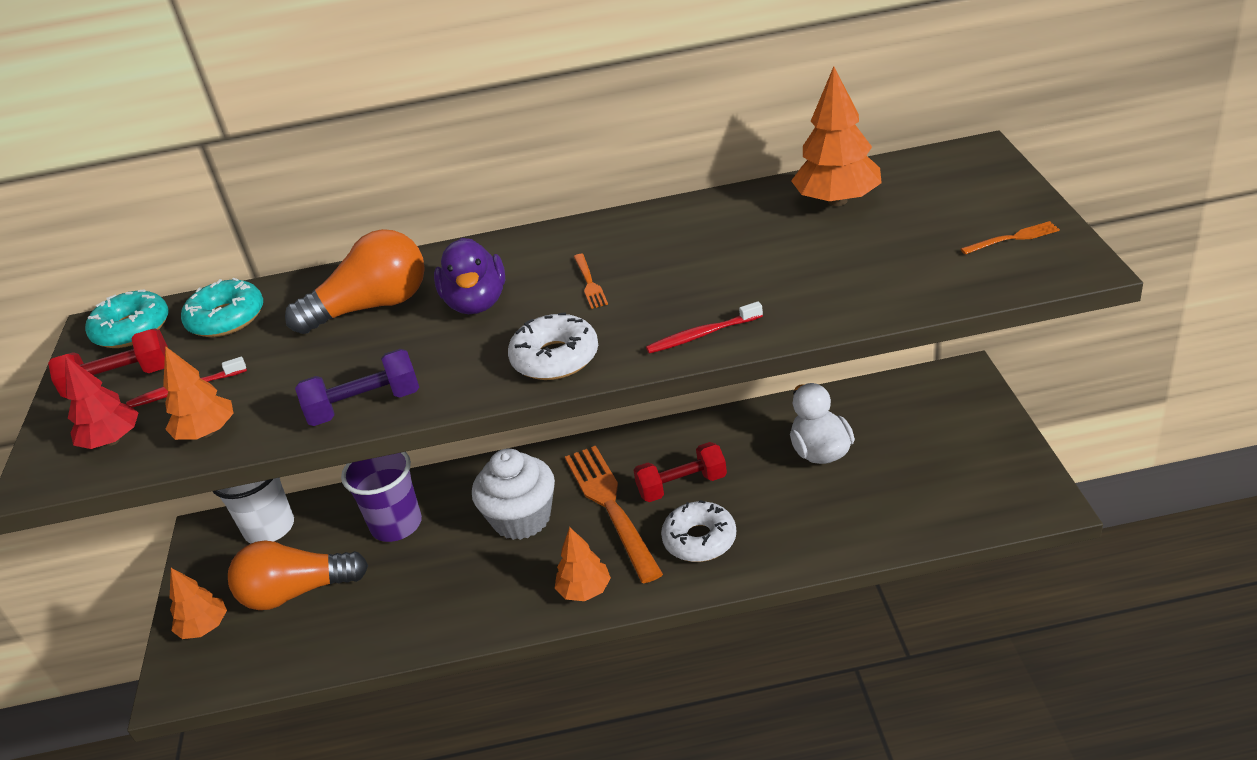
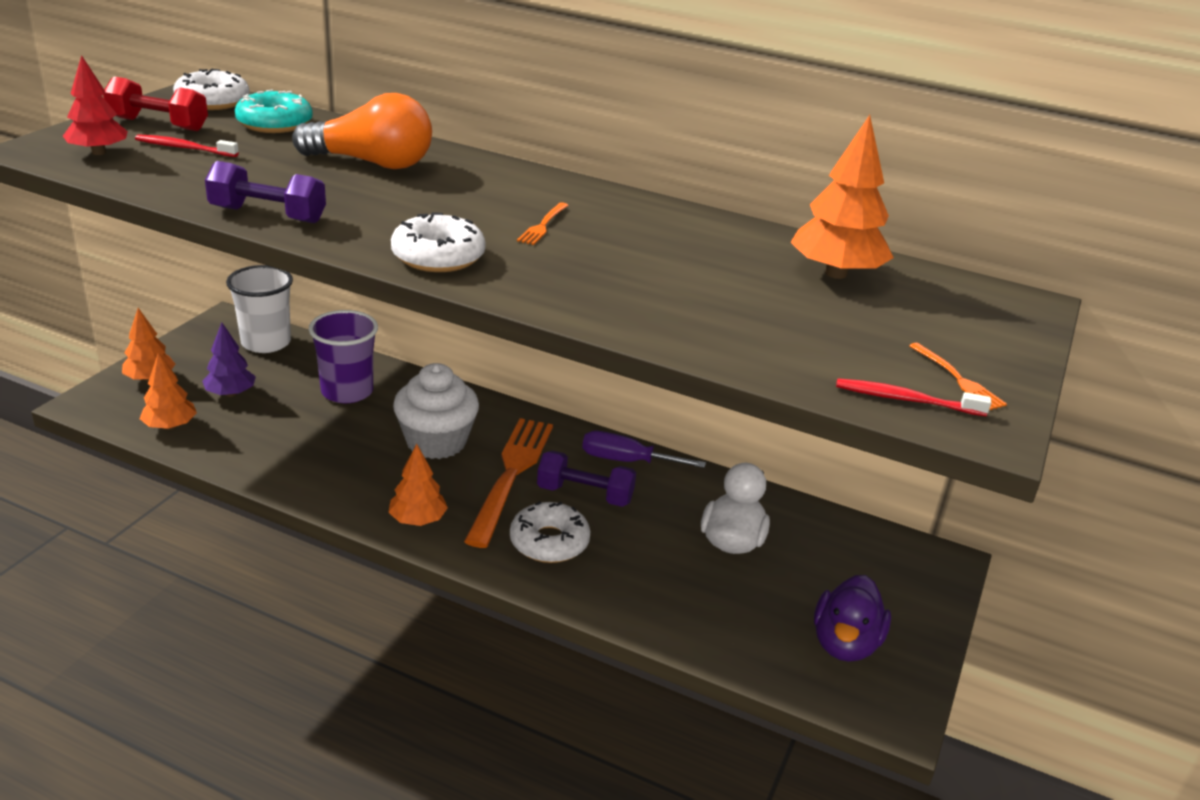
camera: 25 degrees right, 5 degrees down
(132, 329) = (213, 101): turquoise donut -> white donut
(207, 432) = (154, 177): orange tree -> orange tree (170, 426)
(297, 592) = (230, 393): orange light bulb -> purple tree
(476, 303) = (443, 196): purple duck -> purple duck (845, 644)
(681, 439) = (626, 461): none -> purple screwdriver
(682, 485) = (585, 494): red dumbbell -> purple dumbbell
(702, 335) = (569, 301): red toothbrush -> red toothbrush (906, 400)
(1013, 238) = (958, 379): orange fork -> orange fork turned 45 degrees clockwise

